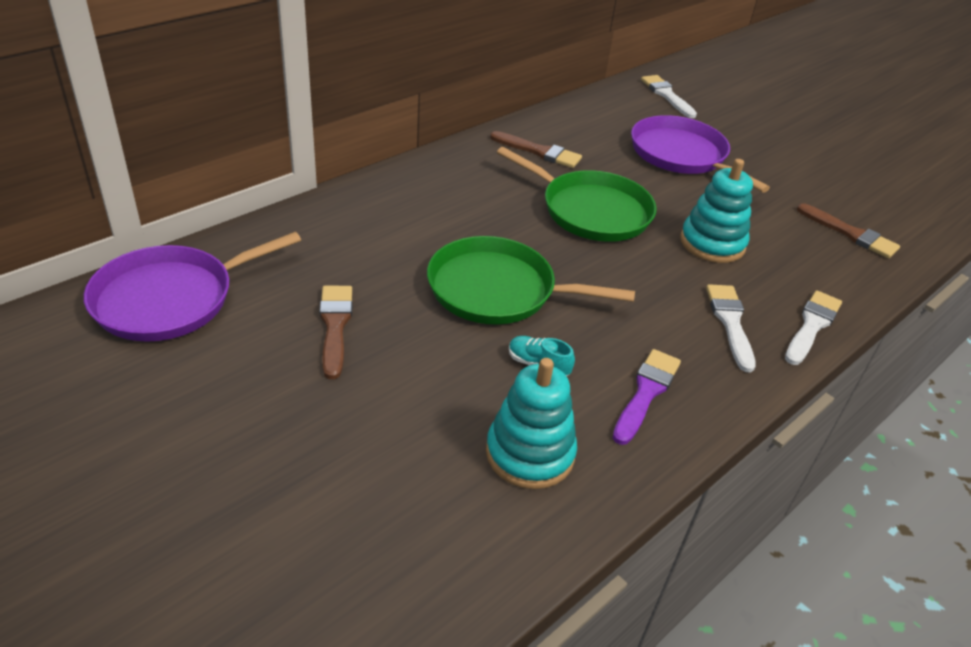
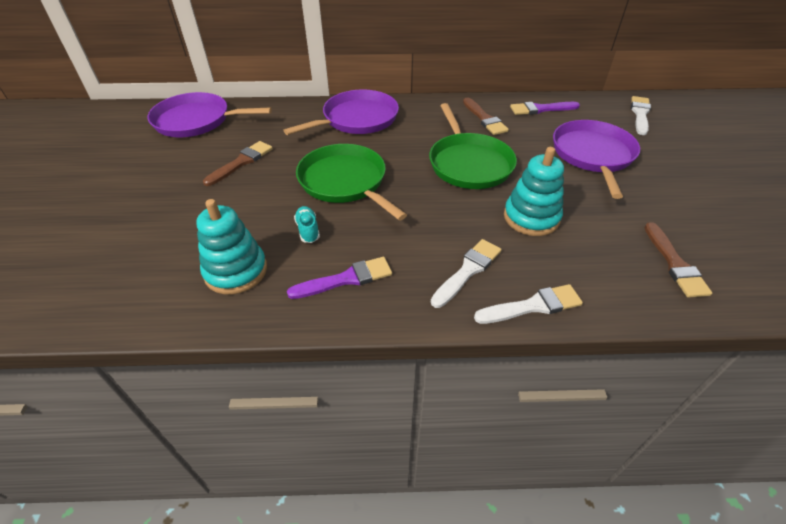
camera: 45 degrees right, 5 degrees up
(400, 206) = (357, 119): none -> purple pan
(578, 120) = (541, 109): none -> purple brush

